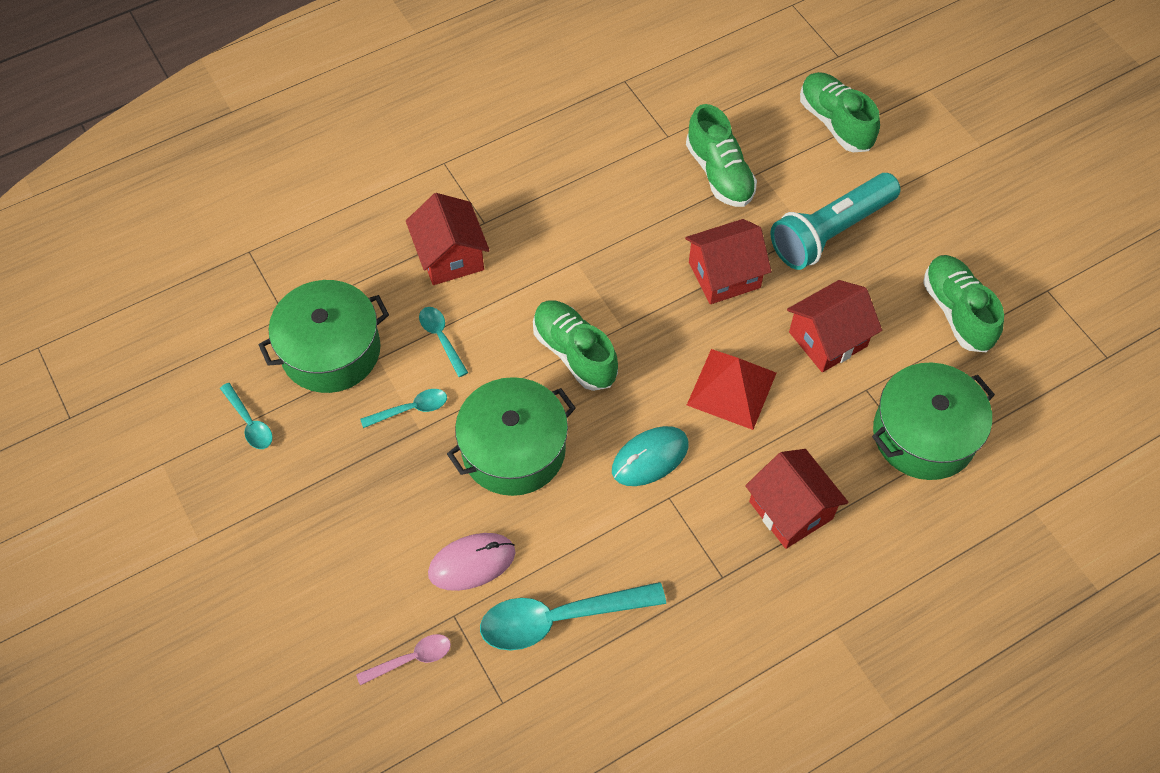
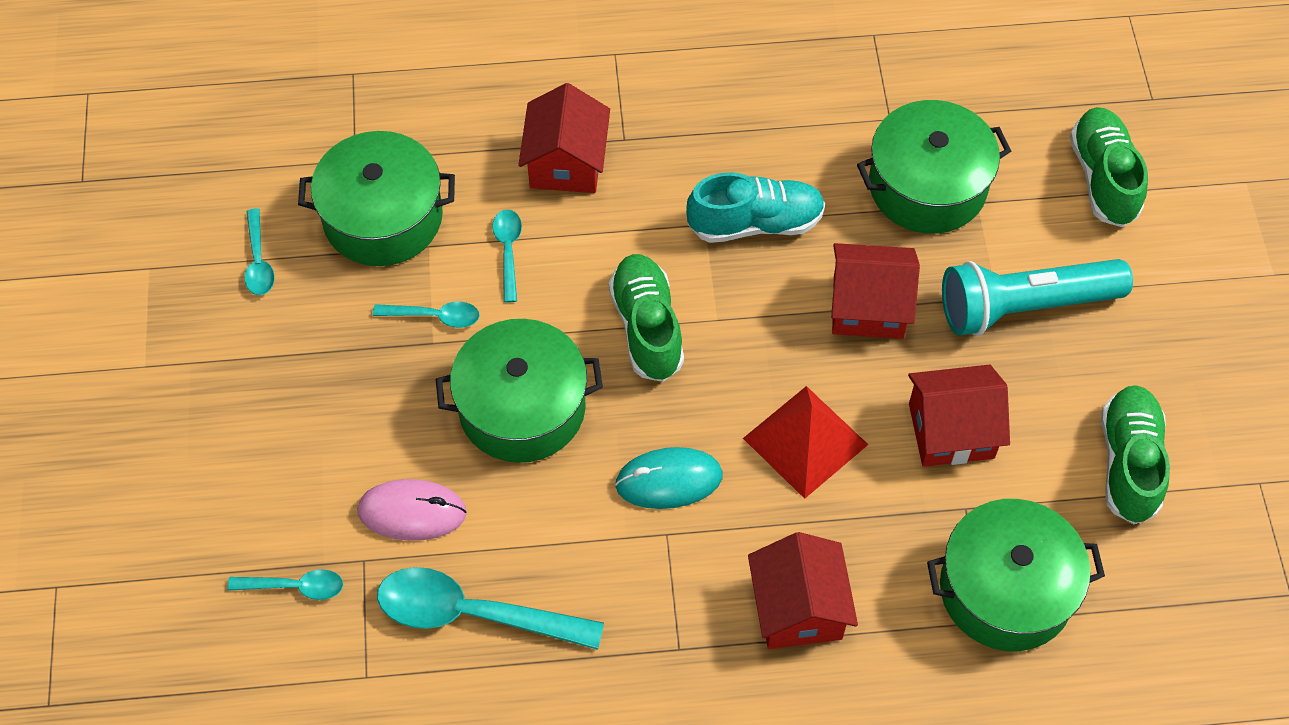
camera: 25 degrees right, 0 degrees up
(411, 659) = (294, 587): pink spoon -> turquoise spoon
(612, 246) = (755, 223): none -> turquoise shoe
(719, 173) = (927, 186): green shoe -> green pot

